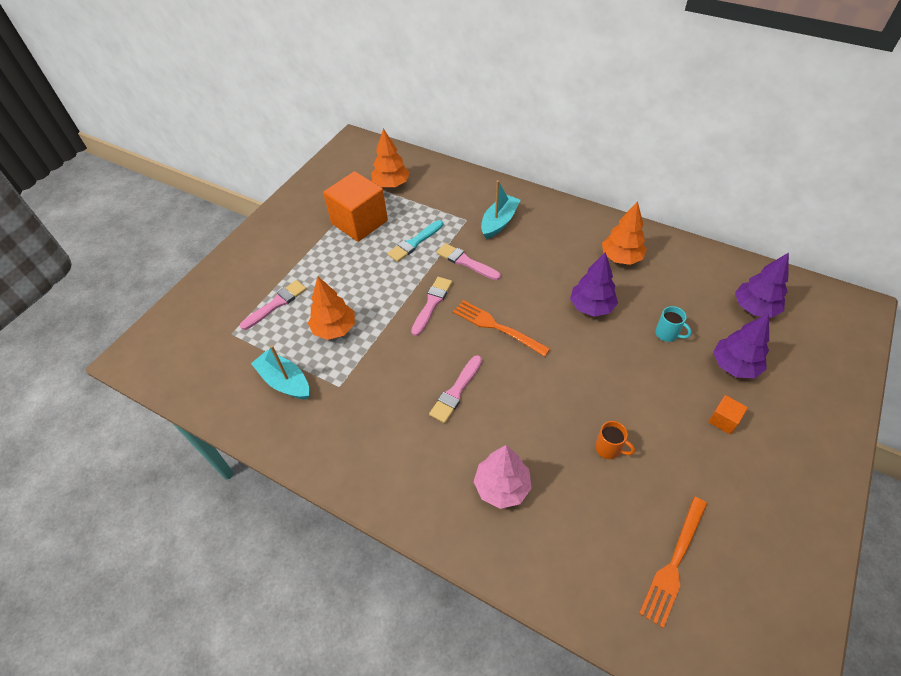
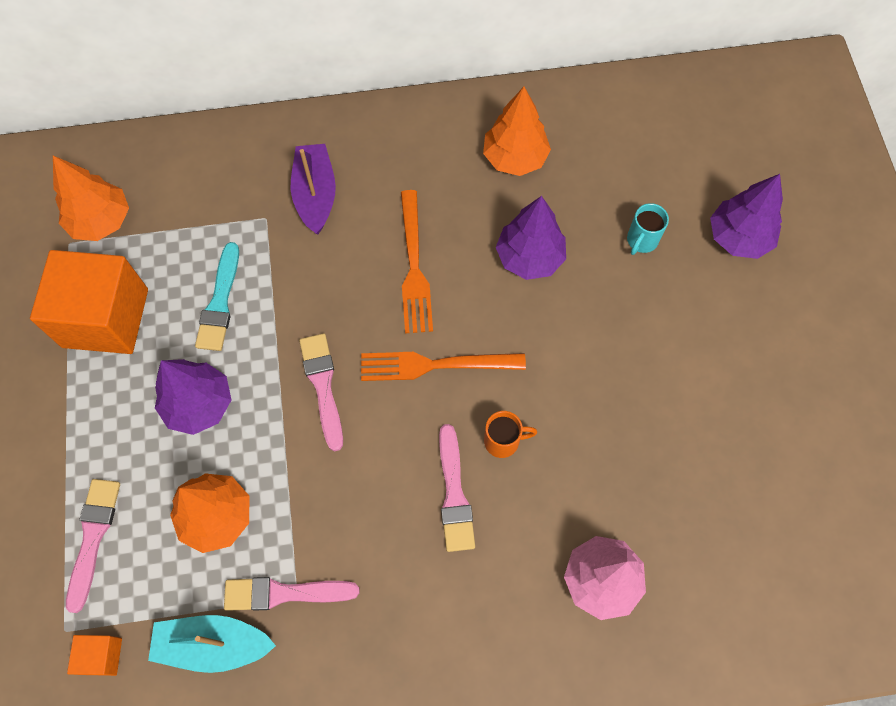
camera: 40 degrees left, 15 degrees up
(466, 262) = (318, 289): pink brush -> pink brush (284, 593)
(499, 222) = (315, 195): turquoise boat -> purple boat
(609, 448) = (680, 443): orange mug -> orange mug (503, 441)
(667, 334) = (641, 240): turquoise mug -> turquoise mug turned 120 degrees clockwise
(674, 564) = (832, 534): orange fork -> orange fork (414, 268)
(723, 420) = (771, 319): orange cube -> orange cube (102, 656)
(754, 308) = (711, 141): purple tree -> purple tree (199, 404)

